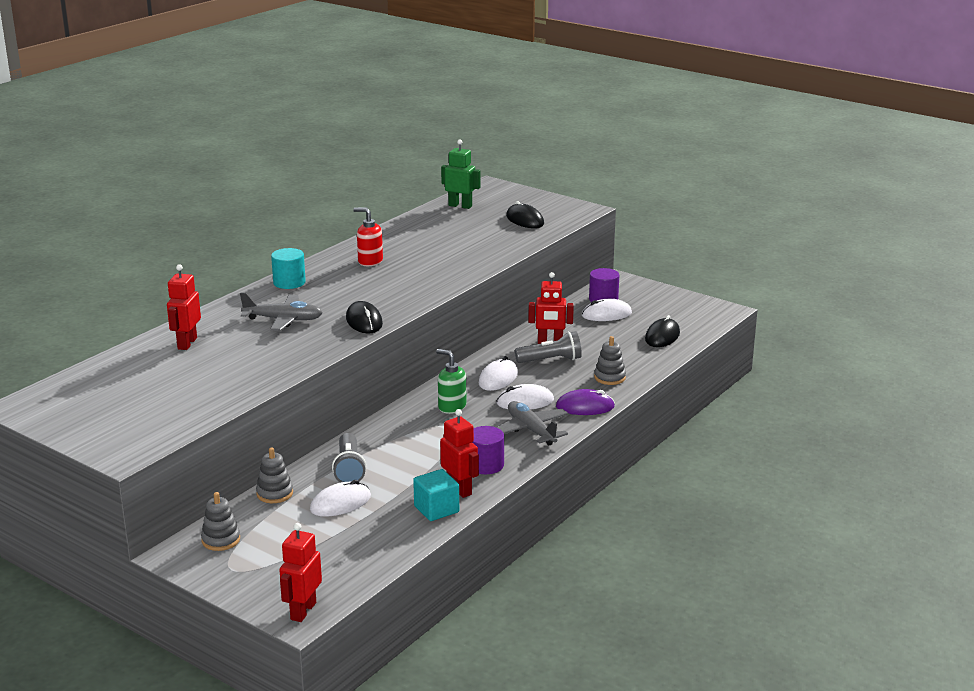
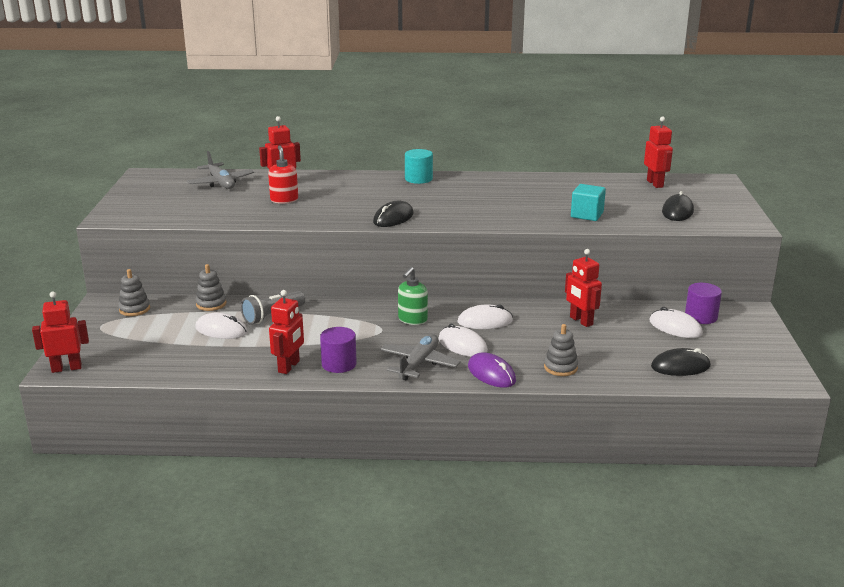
camera: 55 degrees right, 0 degrees up
(283, 320) = (357, 196): grey plane -> grey plane (221, 183)
(370, 261) = (496, 189): red soap dispenser -> red soap dispenser (284, 200)
(436, 509) = (250, 368): turquoise cube -> turquoise cube (587, 215)
(452, 407) = (412, 320): green soap dispenser -> green soap dispenser turned 150 degrees counterclockwise
(460, 206) = (655, 184): green robot -> red robot
(551, 360) = (550, 332): grey flashlight -> none

